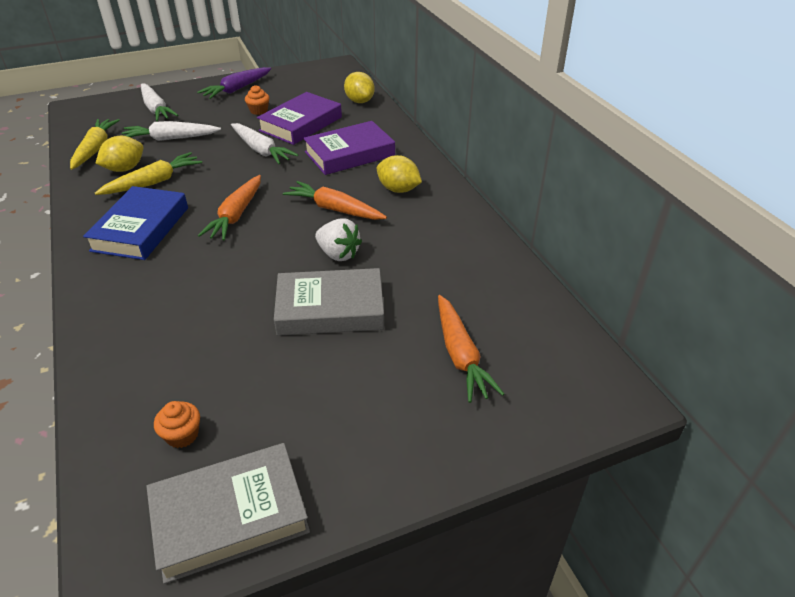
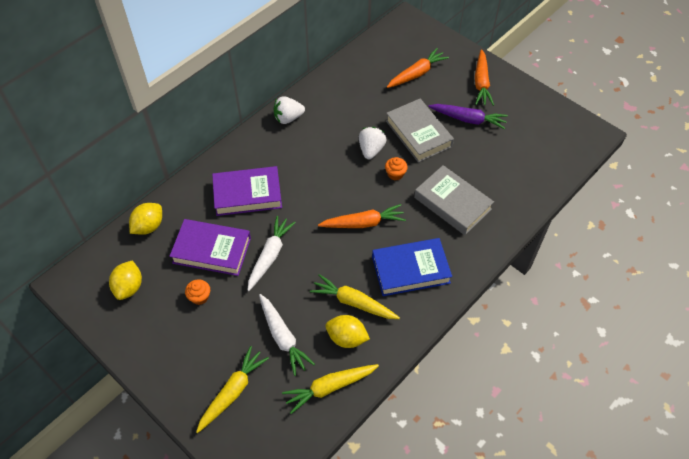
camera: 115 degrees left, 15 degrees up
(156, 109) = (232, 392): white carrot -> yellow carrot
(182, 435) = (531, 150): orange cupcake -> orange cupcake (395, 174)
(230, 516) = (549, 115): grey book -> grey book (452, 203)
(237, 89) = (159, 343): purple carrot -> purple carrot (468, 119)
(335, 209) = (326, 171): orange carrot -> orange carrot (481, 83)
(349, 154) = (247, 194): purple book -> purple book turned 45 degrees counterclockwise
(398, 189) = (283, 147): yellow lemon -> yellow lemon (129, 287)
(444, 204) = (288, 118): none -> white strawberry

